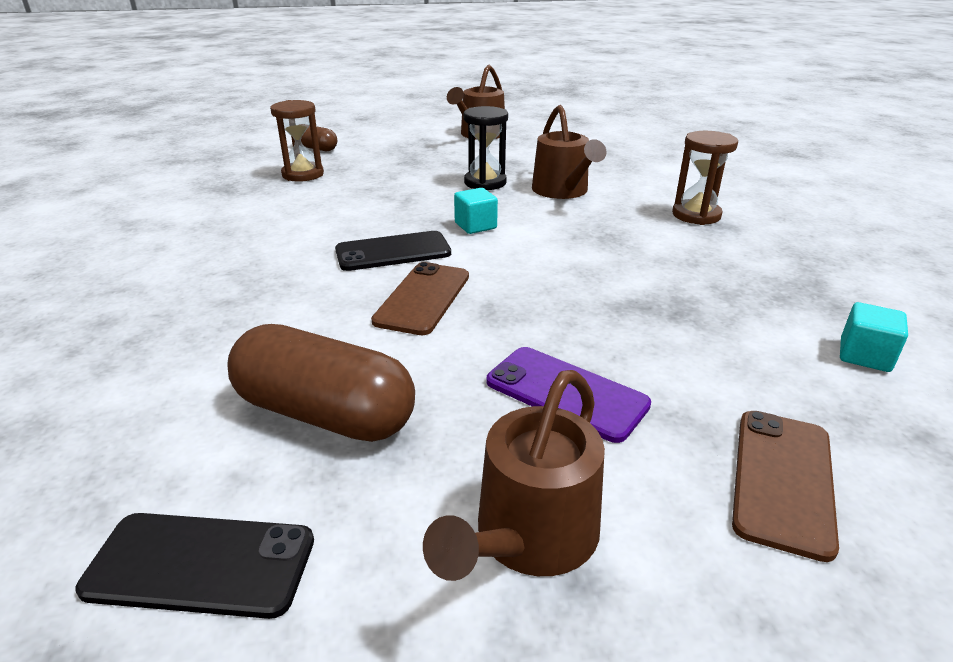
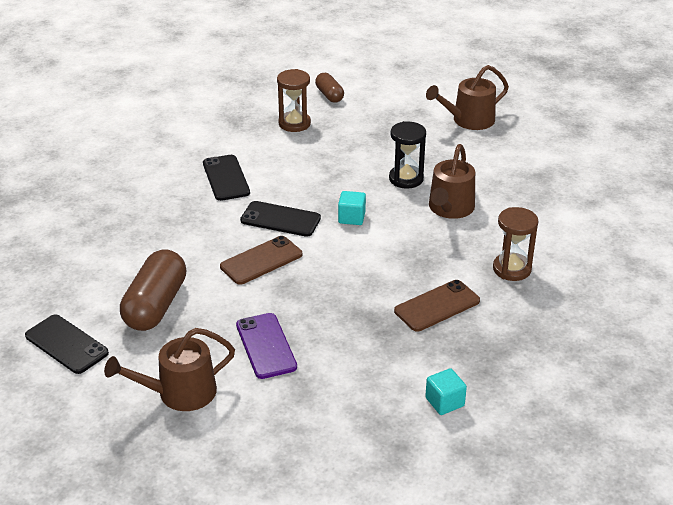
camera: 35 degrees right, 5 degrees up
(270, 236) = (226, 178): none -> black phone
(325, 414) = (155, 305): brown capsule -> brown capsule turned 45 degrees clockwise
(783, 480) = (304, 427): brown phone -> brown phone (437, 306)

